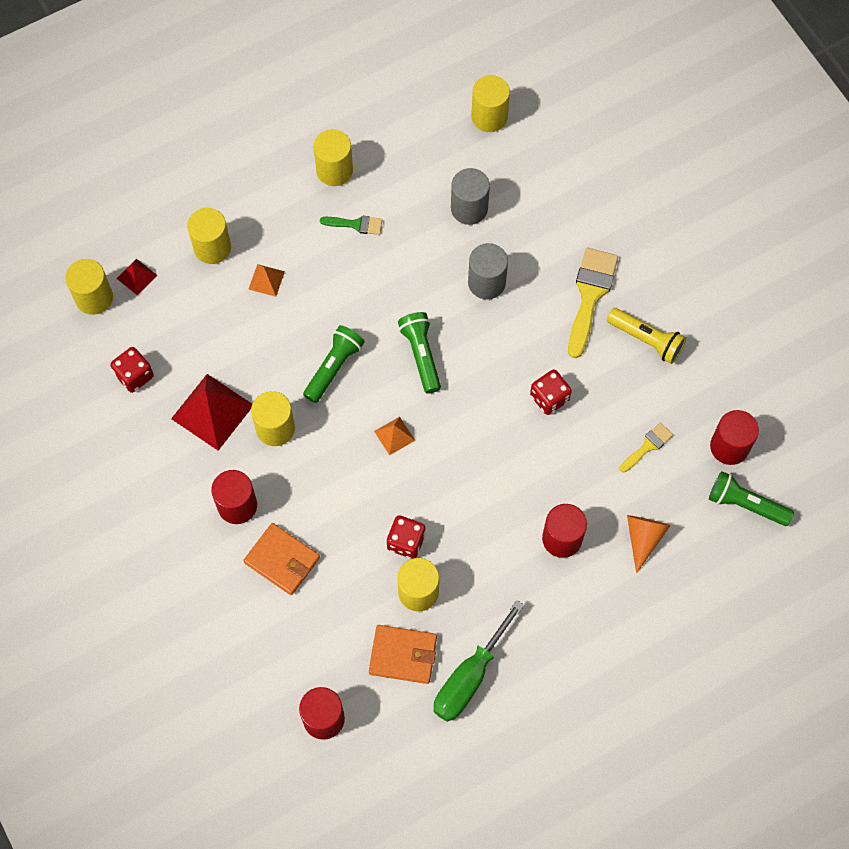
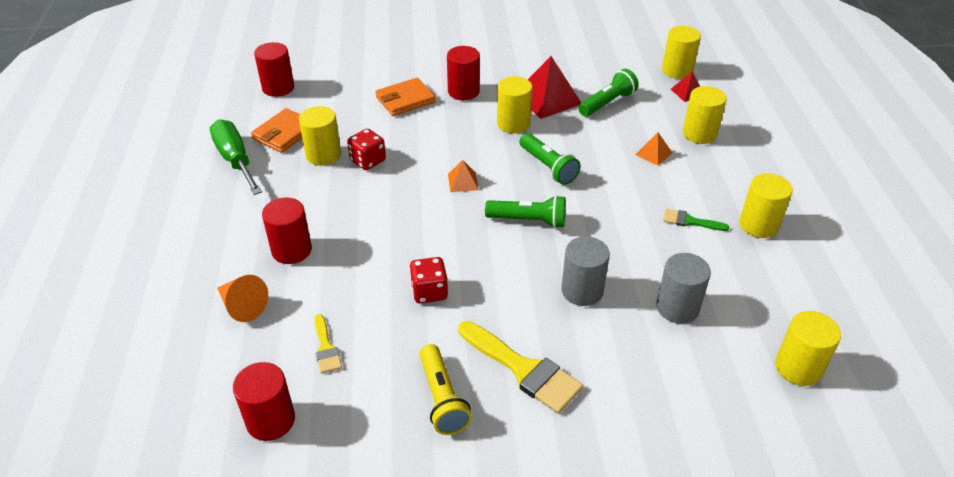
camera: 115 degrees right, 25 degrees down
(134, 376) = (600, 73): red dice -> none
(356, 224) = (690, 221): green brush -> green brush turned 75 degrees clockwise
(646, 340) = (442, 398): yellow flashlight -> yellow flashlight turned 75 degrees counterclockwise
(746, 504) = (201, 405): green flashlight -> green flashlight (607, 103)

